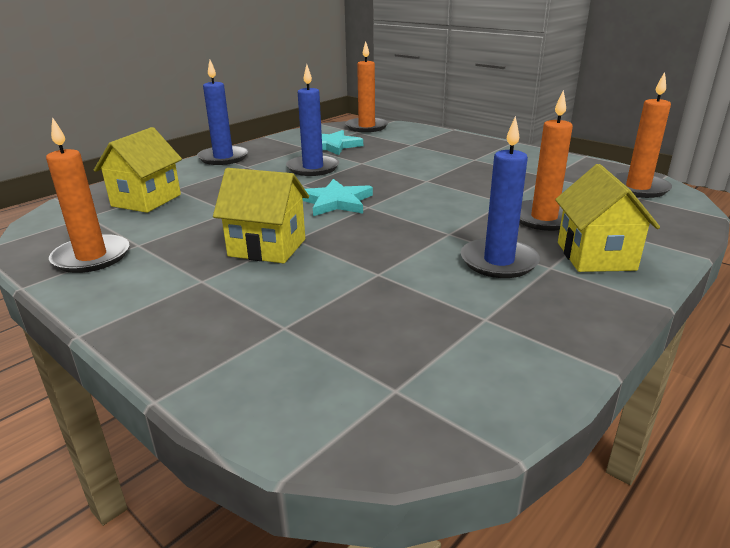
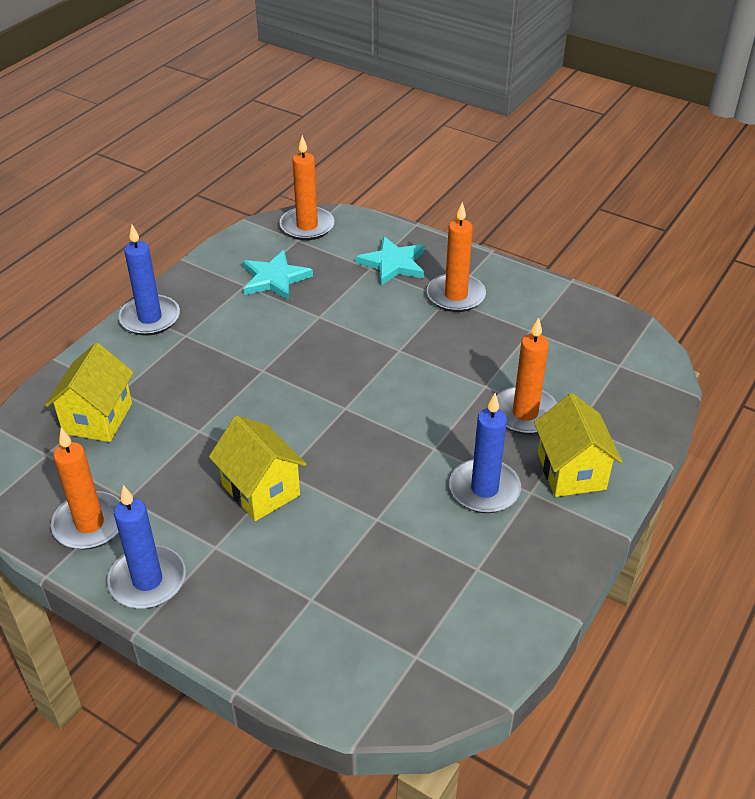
camera: 10 degrees left, 15 degrees up
(267, 247) = (261, 490): yellow house -> yellow house turned 45 degrees clockwise
(313, 168) = (265, 333): blue candle -> blue candle (147, 580)
(336, 202) = (309, 402): turquoise star -> turquoise star (393, 264)
(637, 188) = (620, 347): orange candle -> orange candle (456, 296)

